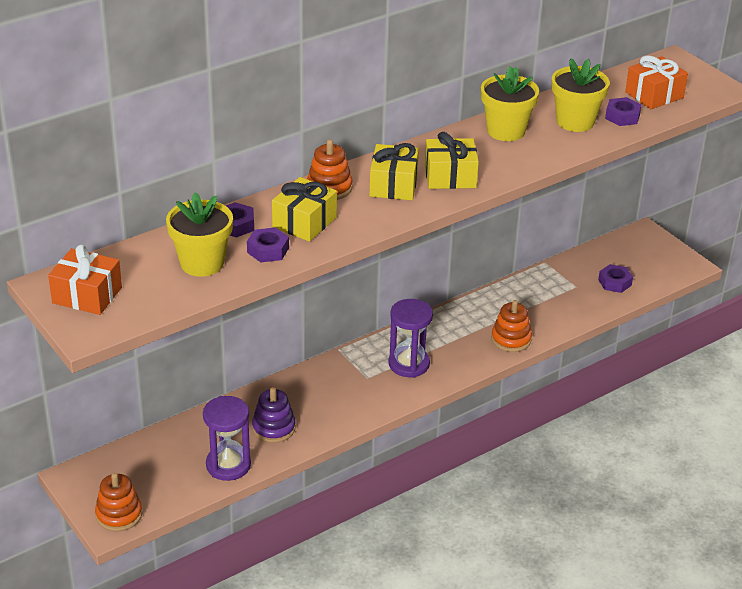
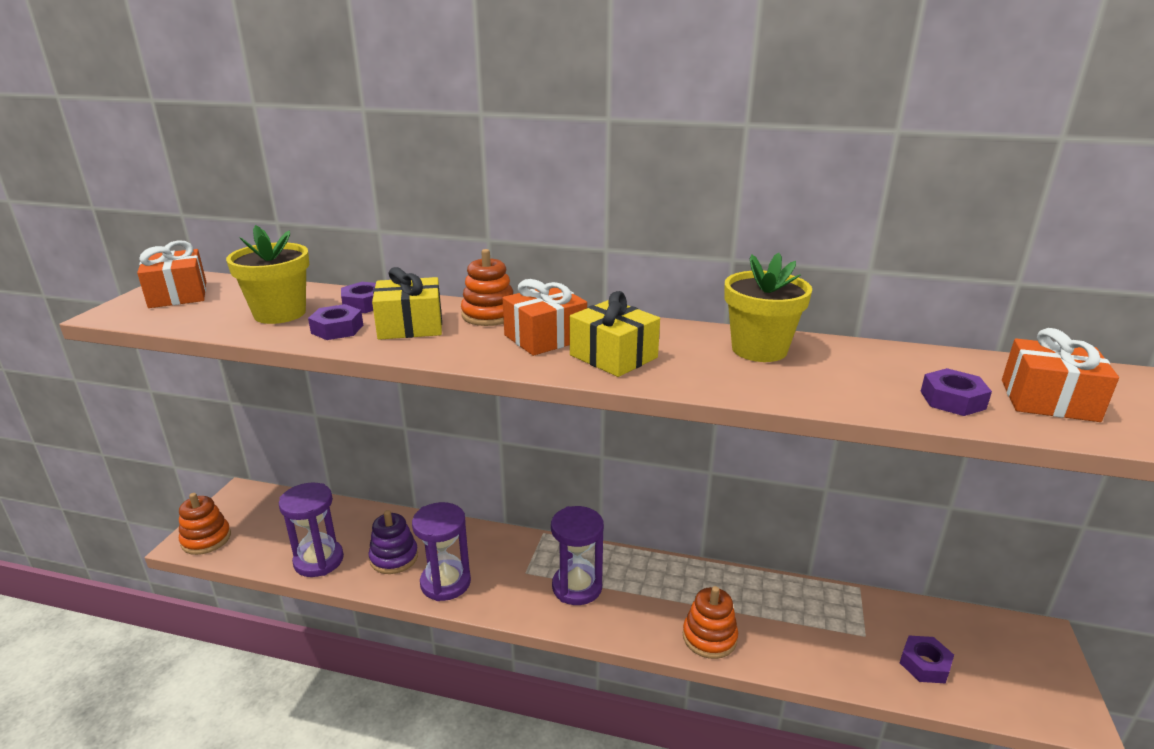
camera: 50 degrees right, 10 degrees down
(332, 416) = (445, 583): none -> purple hourglass
(393, 185) = (545, 337): yellow gift -> orange gift
(575, 121) = (868, 377): yellow flower pot -> none

